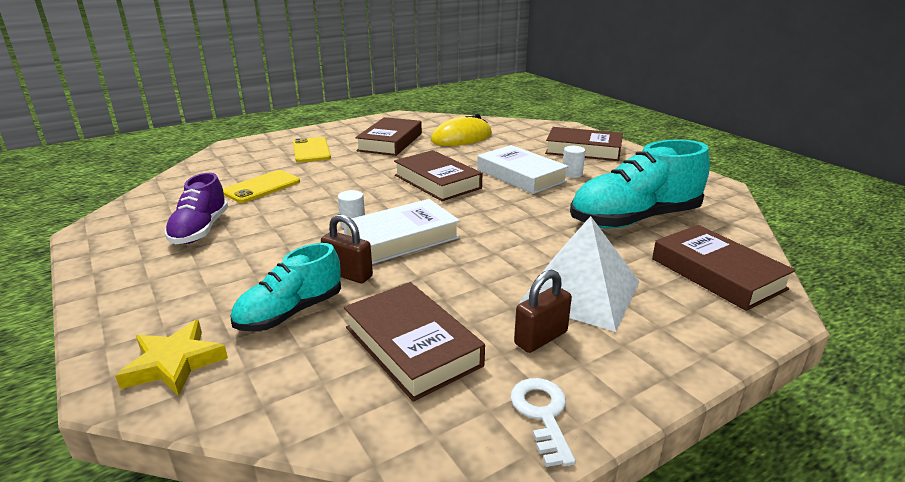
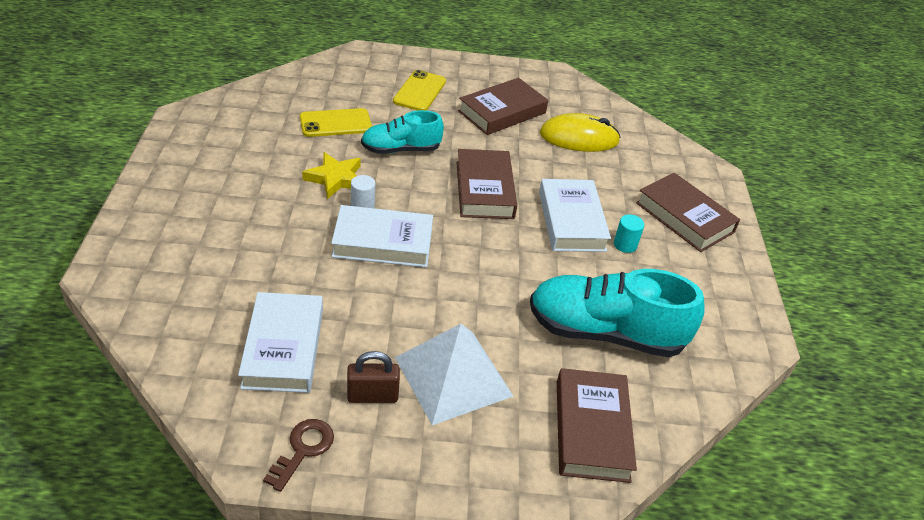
camera: 30 degrees right, 15 degrees up
(174, 363) = (141, 274): yellow star -> yellow star (335, 178)
(200, 230) = (251, 154): purple shoe -> none
(290, 312) = (238, 272): turquoise shoe -> turquoise shoe (401, 149)
(348, 274) = (307, 258): brown padlock -> none
(412, 346) = (283, 348): brown book -> white book
(542, 414) = (303, 449): white key -> brown key
(572, 174) = (625, 245): white cylinder -> turquoise cylinder

